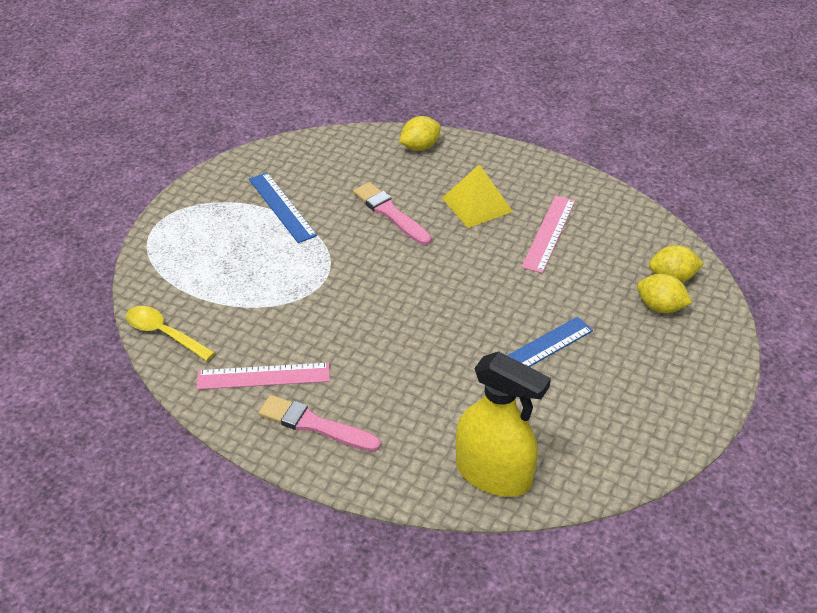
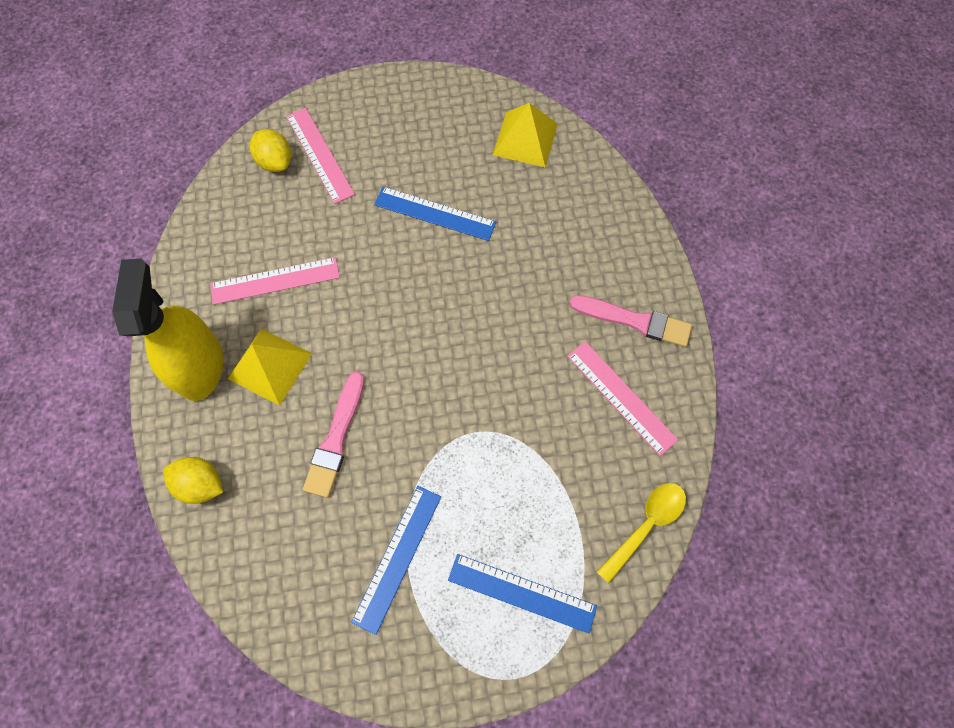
camera: 125 degrees left, 25 degrees up
(164, 333) = (646, 525): yellow spoon -> yellow spoon turned 135 degrees counterclockwise
(197, 250) = (522, 593): none -> blue ruler
(315, 425) = (634, 321): pink brush -> pink brush turned 60 degrees counterclockwise
(493, 474) = (577, 177): yellow spray bottle -> yellow spray bottle (200, 365)
(572, 459) = (525, 139): none -> yellow pyramid
(660, 307) = (319, 155): yellow lemon -> pink ruler

